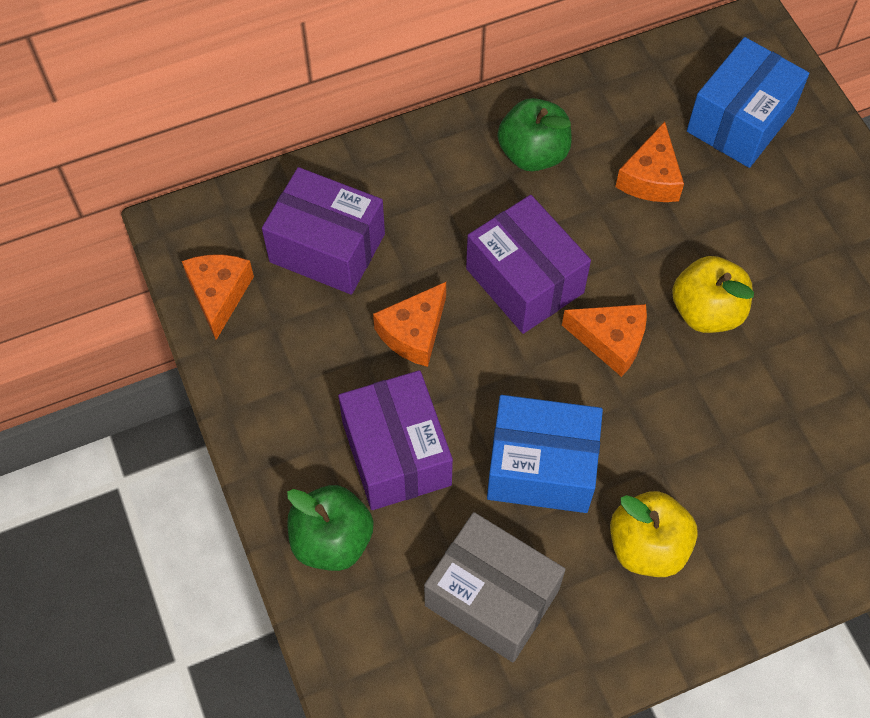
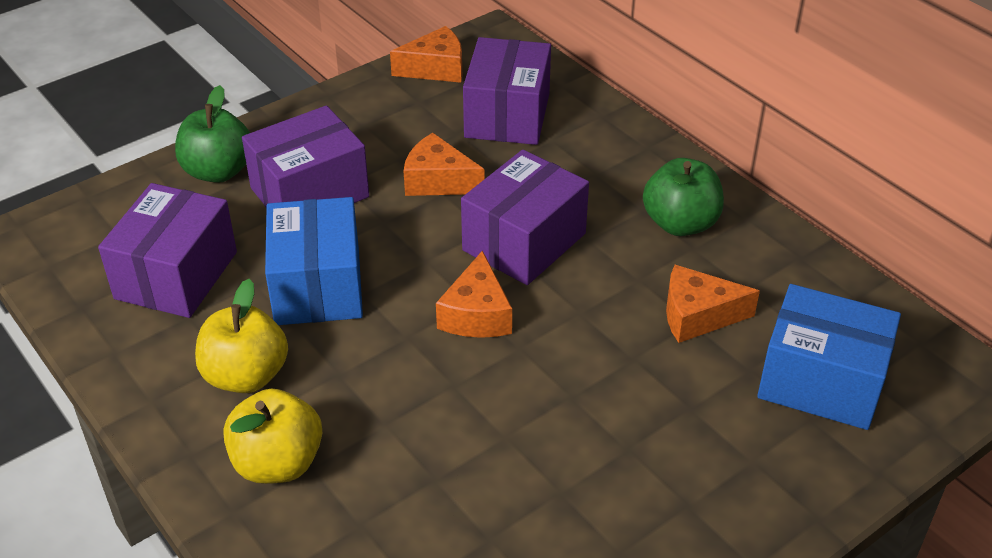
camera: 75 degrees right, 20 degrees down
(492, 597) = (176, 275): grey box -> purple box
(706, 311) = (542, 385): yellow apple -> yellow apple (278, 463)

